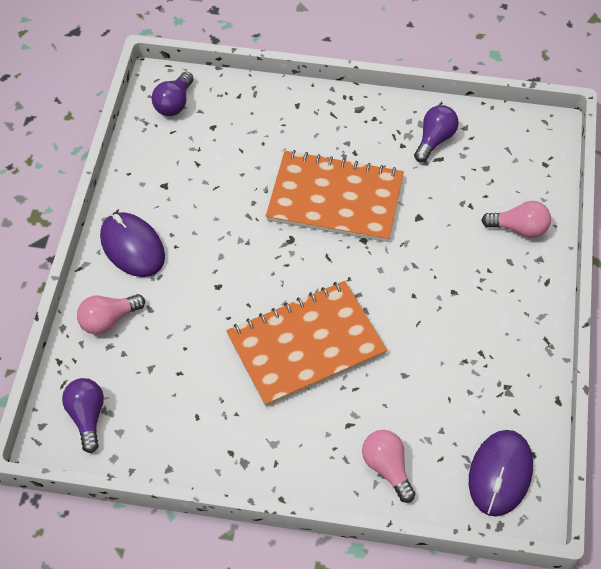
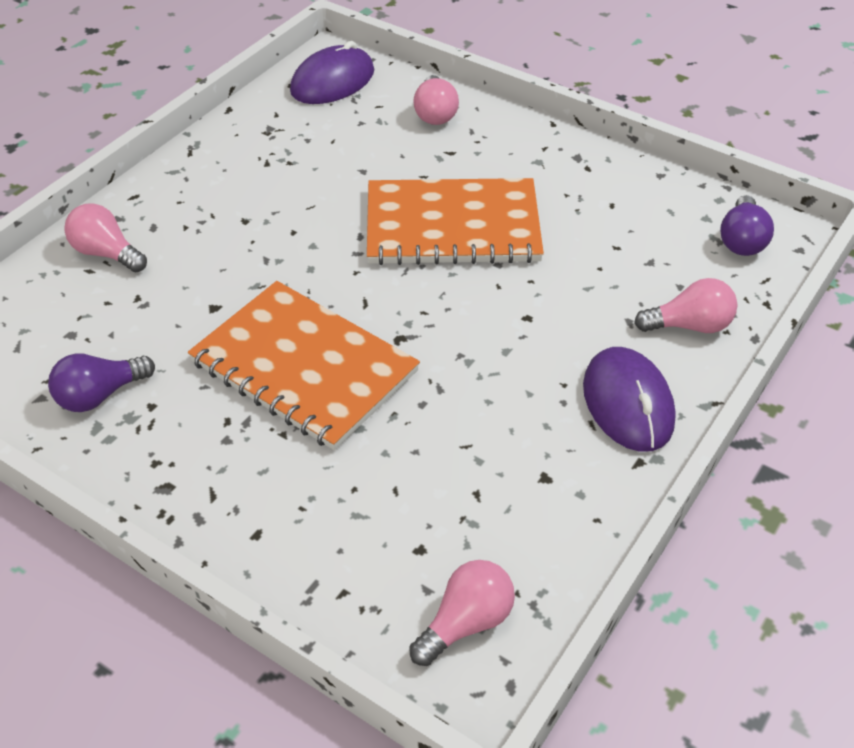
camera: 155 degrees left, 10 degrees down
(174, 103) = (466, 623): purple light bulb -> pink light bulb

